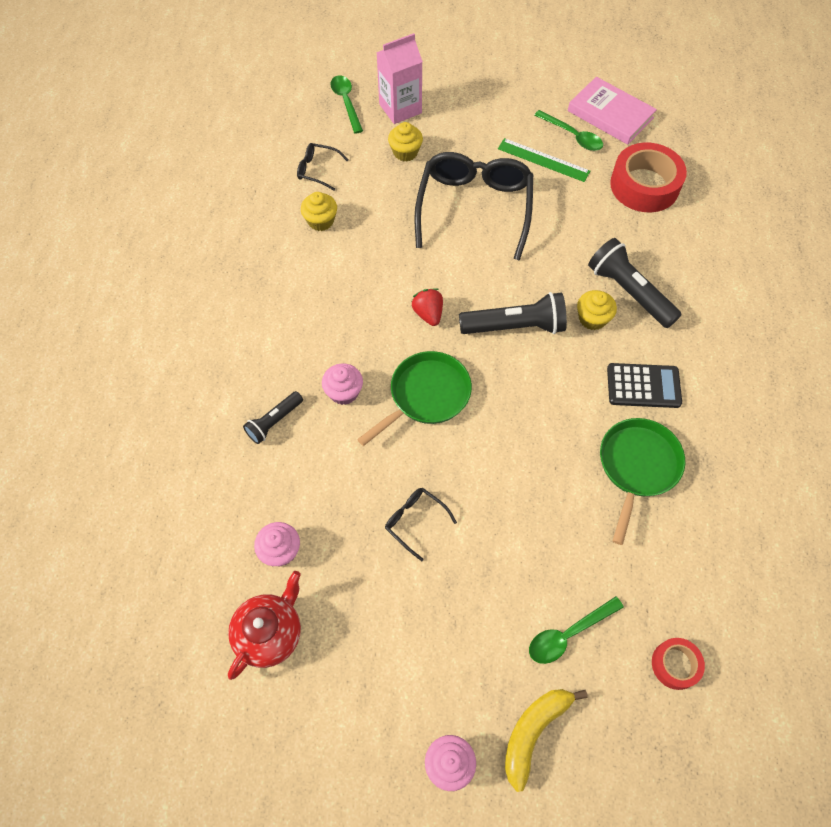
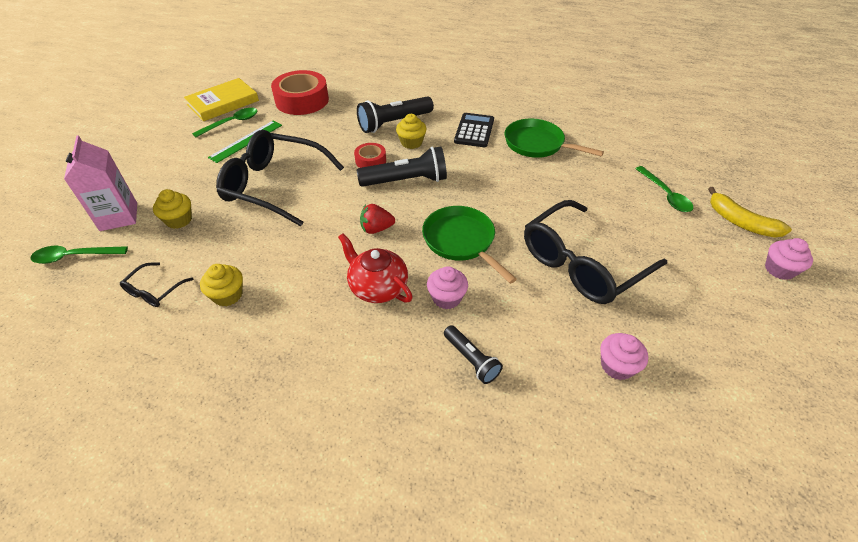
camera: 80 degrees left, 15 degrees down
(270, 633) = (702, 382): red teapot -> red teapot (377, 287)
(415, 521) = (582, 263): black glasses -> black glasses, size x2.31
(515, 326) = (406, 181): black flashlight -> black flashlight turned 75 degrees clockwise
(610, 114) = (223, 103): pink book -> yellow book
(675, 665) = (676, 154): red tape -> red tape (370, 160)

